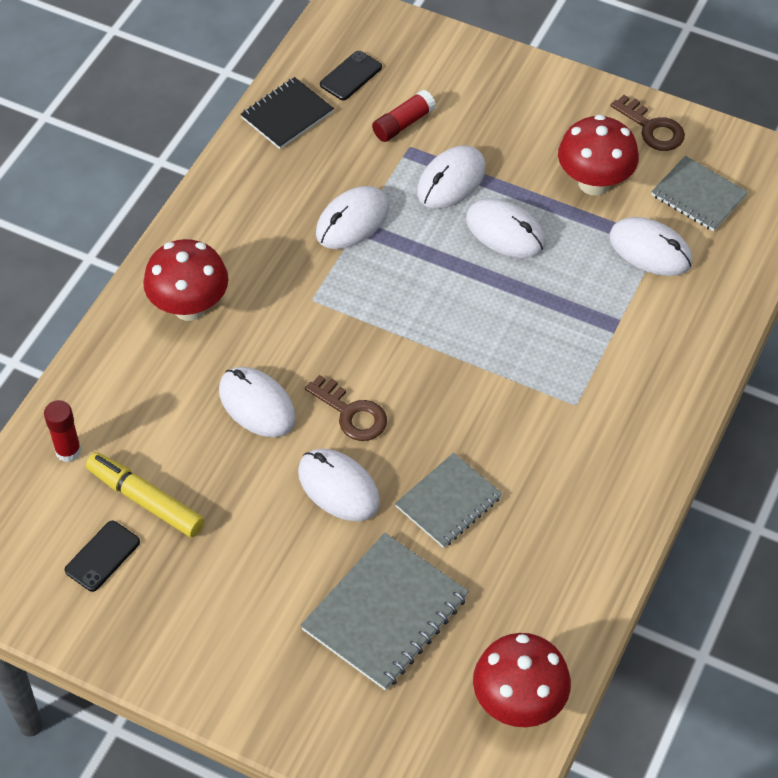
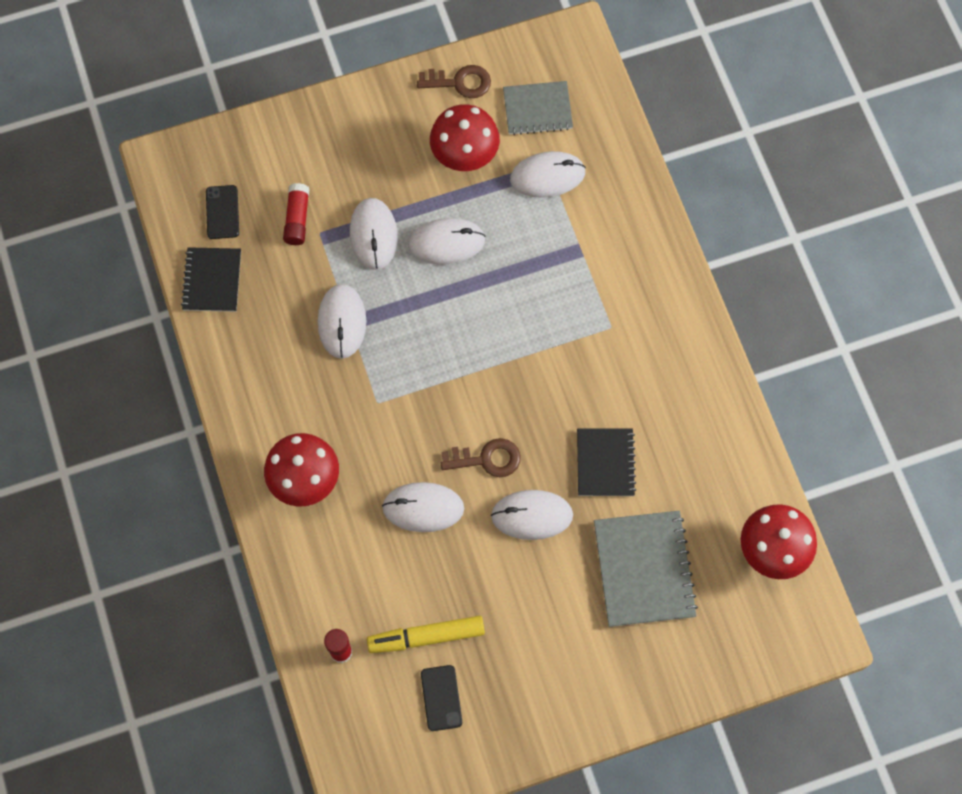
camera: 45 degrees left, 15 degrees up
(448, 502) = (605, 463): grey notebook -> black notebook

